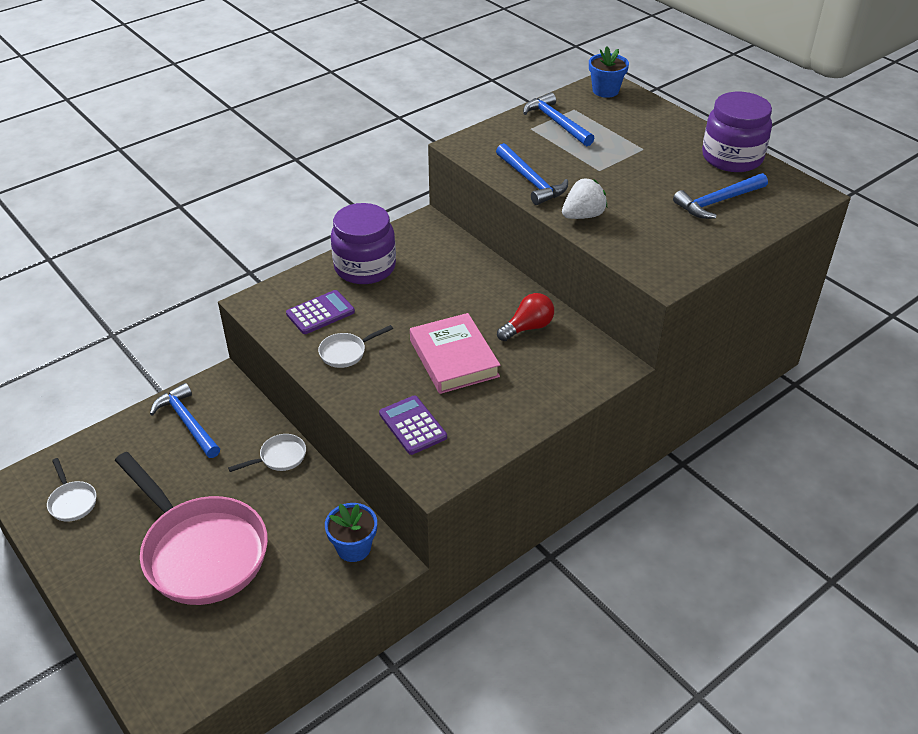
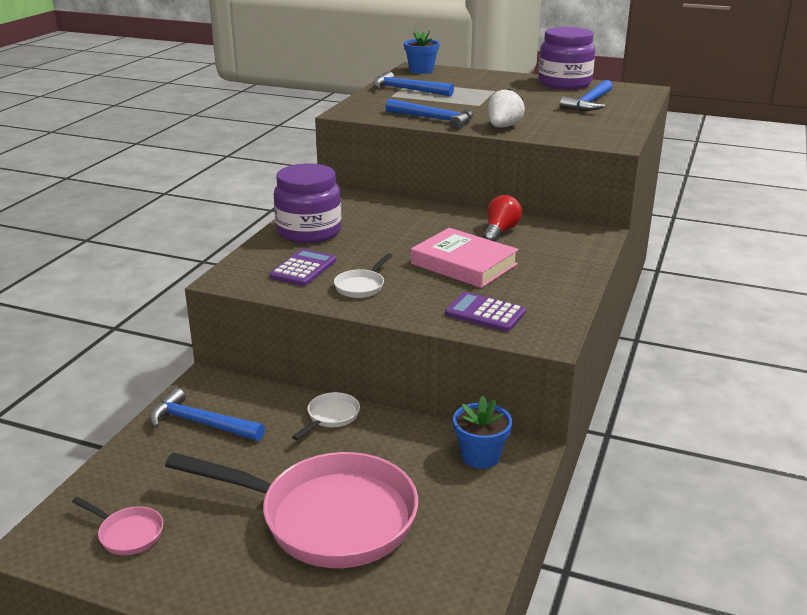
camera: 30 degrees left, 15 degrees down
(72, 501) = (127, 534): white pan -> pink pan

